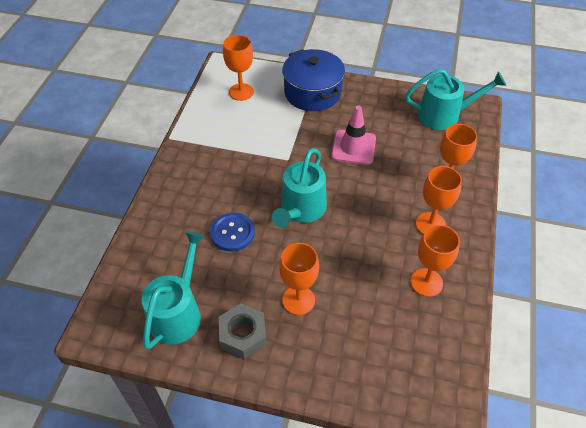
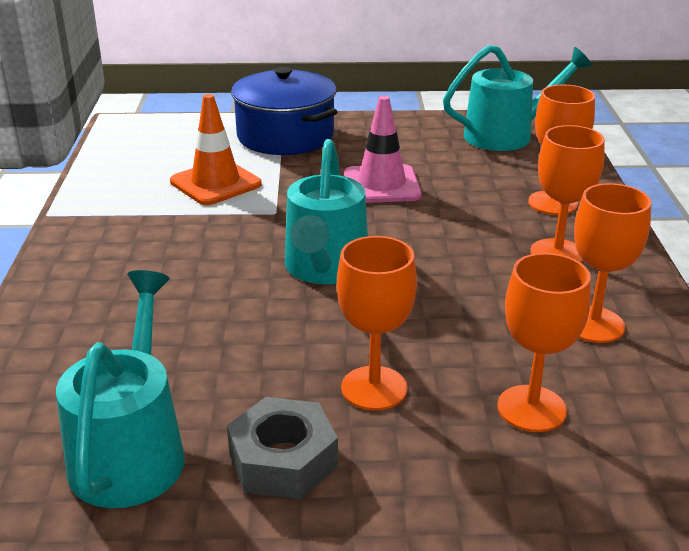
camera: 15 degrees left, 20 degrees down
(232, 233) = (208, 316): blue button -> none
(241, 92) = (163, 149): orange goblet -> orange goblet (531, 408)
(262, 128) = (215, 183): none -> orange traffic cone

